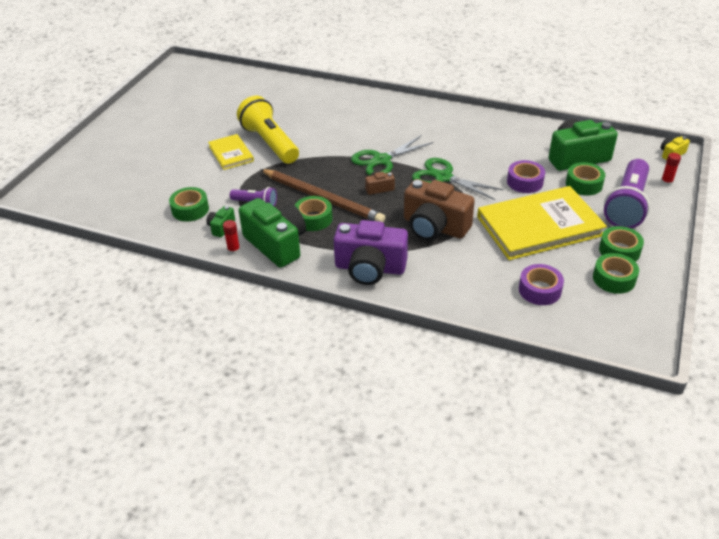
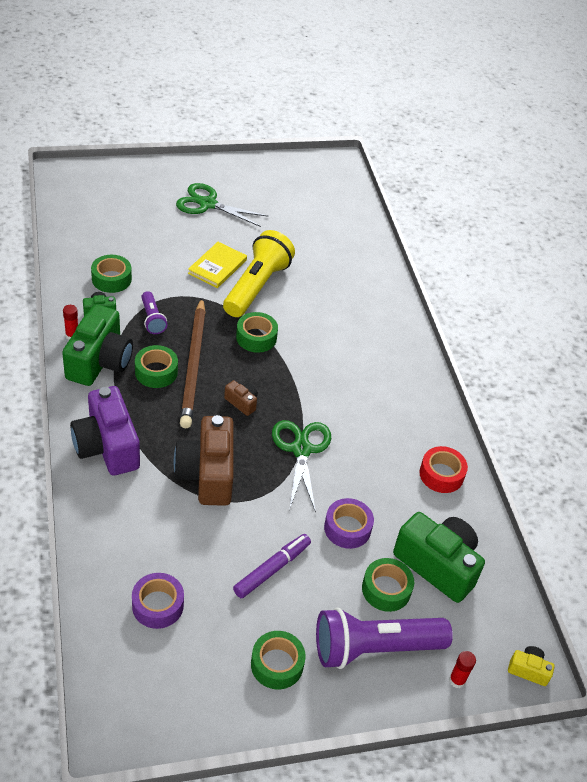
camera: 50 degrees right, 5 degrees up
(381, 160) = (293, 385): green scissors -> green scissors (207, 204)
(505, 130) = (441, 474): none -> red tape
(539, 226) = (272, 569): yellow book -> purple marker
(614, 279) = (220, 673): green tape -> green tape (256, 337)

